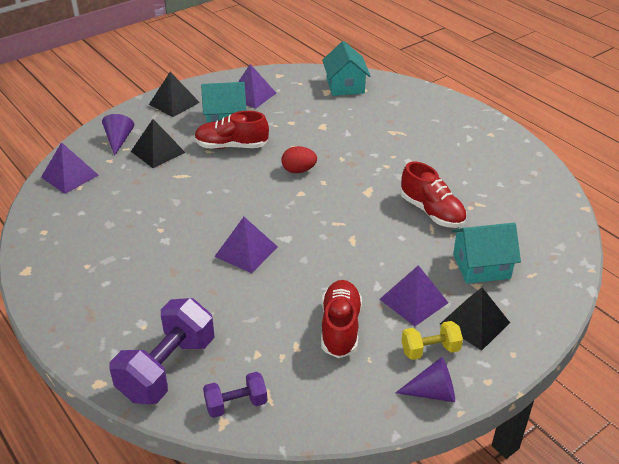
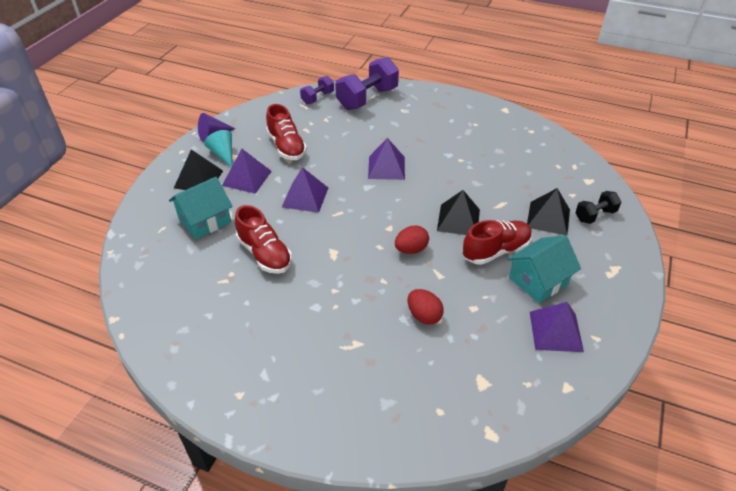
camera: 150 degrees right, 5 degrees up
(69, 176) = (578, 170): purple pyramid -> purple pyramid (305, 197)
(119, 140) = (595, 215): purple cone -> black dumbbell
(167, 368) = (367, 98): purple dumbbell -> purple dumbbell turned 45 degrees clockwise
(174, 103) = (614, 280): black pyramid -> black pyramid (458, 220)
(331, 130) = (424, 316): none -> red egg
(345, 86) = (470, 406): turquoise house -> none
(430, 350) = (223, 154): yellow dumbbell -> turquoise cone
(432, 212) = (264, 254): red shoe -> red shoe turned 150 degrees counterclockwise

